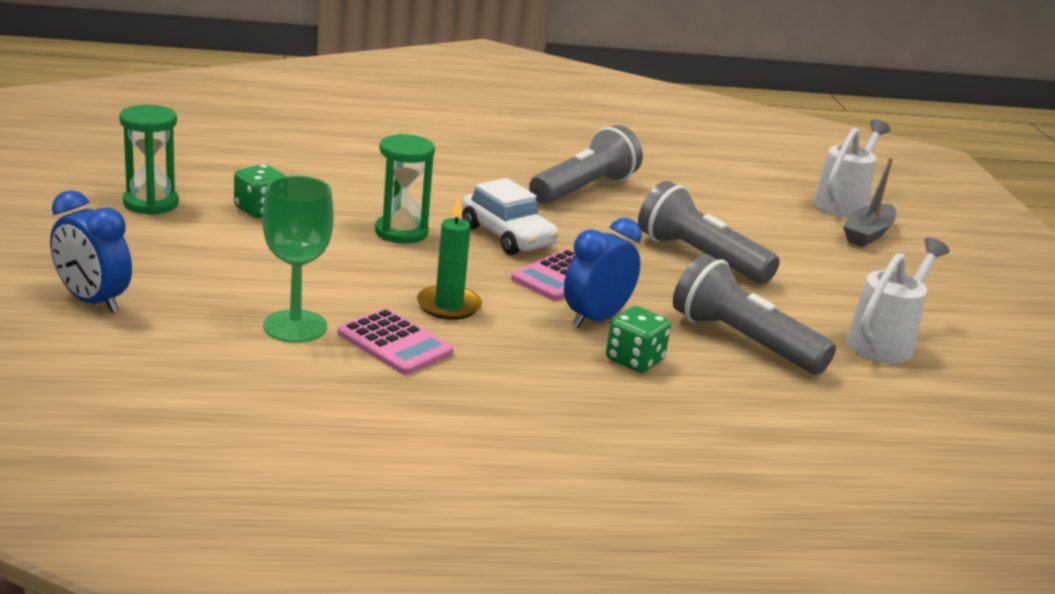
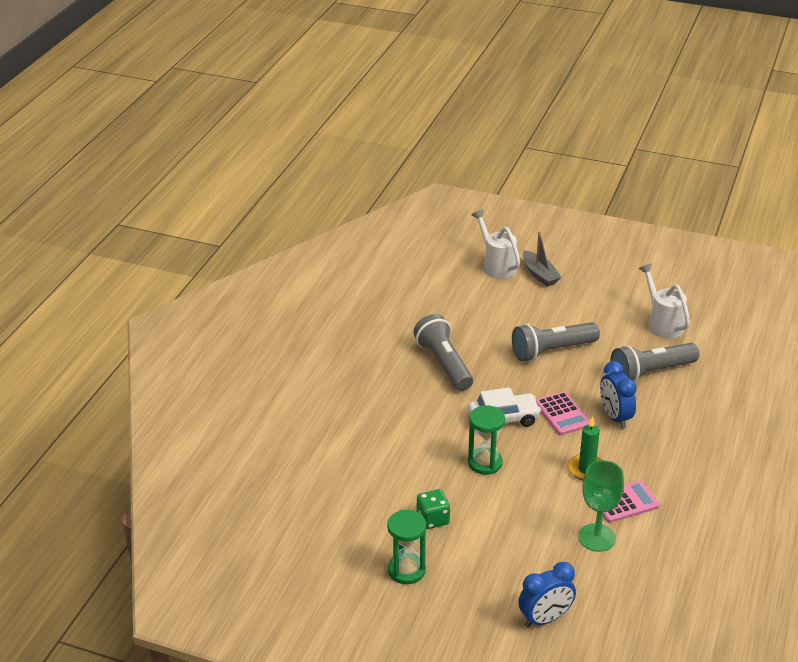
camera: 60 degrees left, 10 degrees up
(634, 360) = (662, 418): green dice -> none

